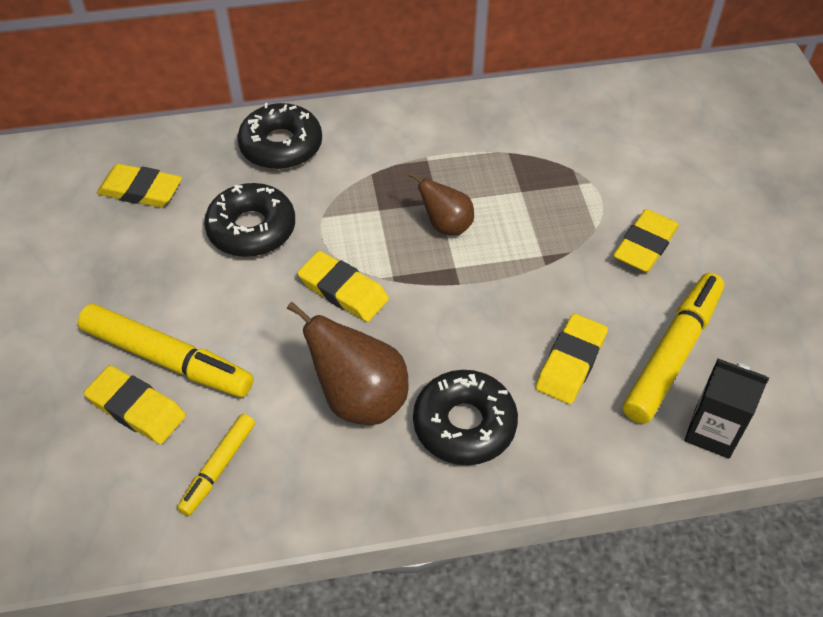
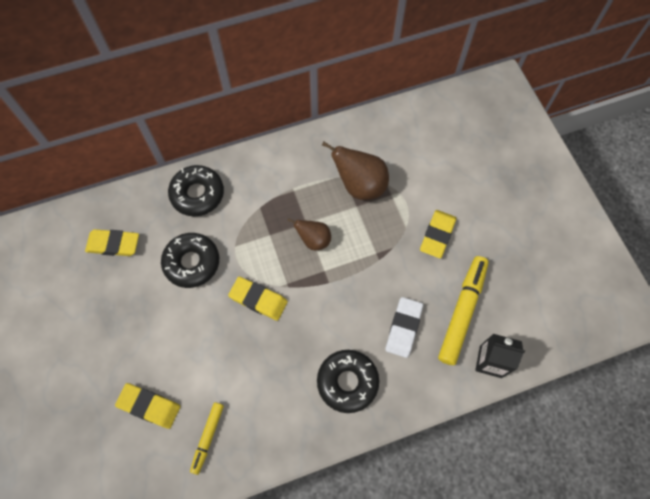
camera: 10 degrees left, 15 degrees up
(167, 359) = (160, 368): yellow marker -> none
(359, 399) = (282, 375): brown pear -> brown pear (360, 186)
(571, 362) = (403, 328): yellow eraser -> white eraser

